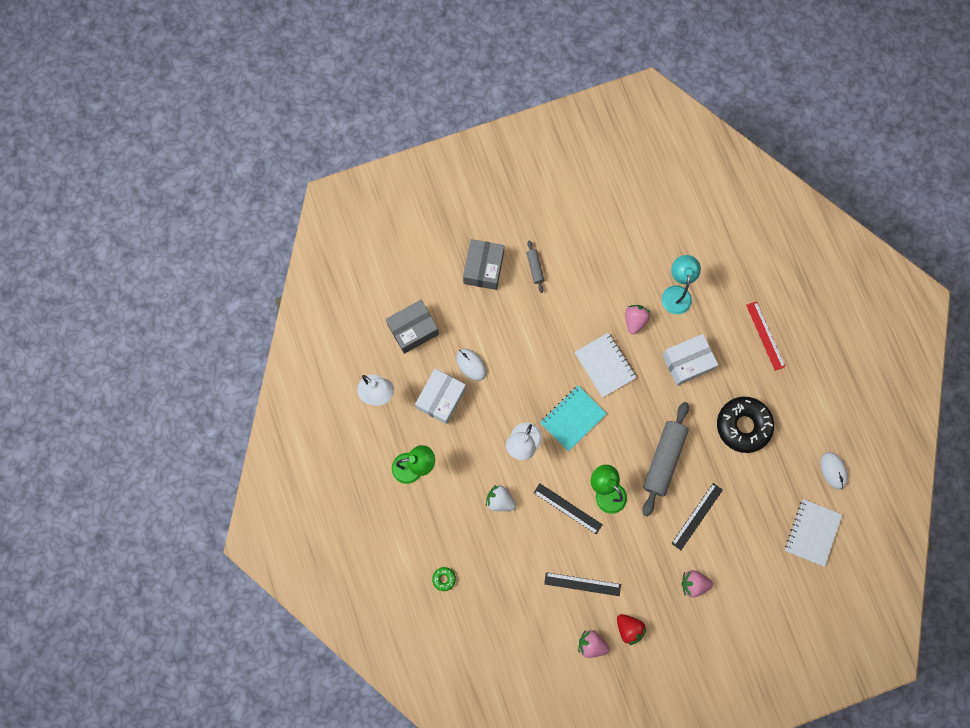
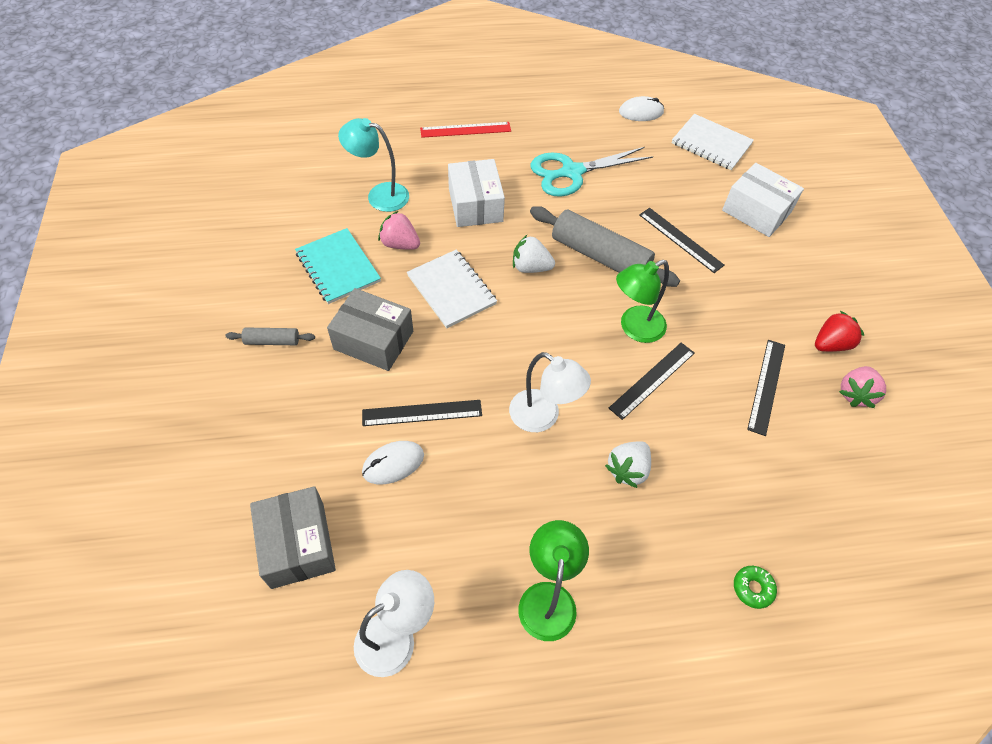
camera: 80 degrees left, 20 degrees down
(441, 398) = (436, 524): white box -> white box (756, 211)
(483, 268) = (239, 410): grey box -> grey box (373, 340)
(508, 372) = (422, 413): none -> black ruler
(572, 418) = (518, 344): turquoise notebook -> turquoise notebook (338, 267)
(605, 365) = (451, 290): white notebook -> white notebook turned 75 degrees clockwise
(639, 413) = (530, 267): none -> white strawberry
(693, 583) = (769, 262): pink strawberry -> none
(743, 426) = (571, 172): black donut -> turquoise scissors

